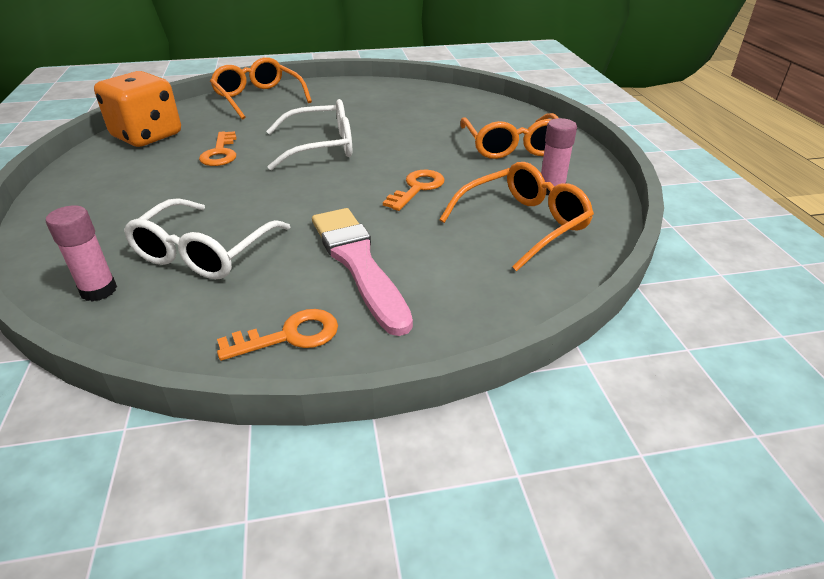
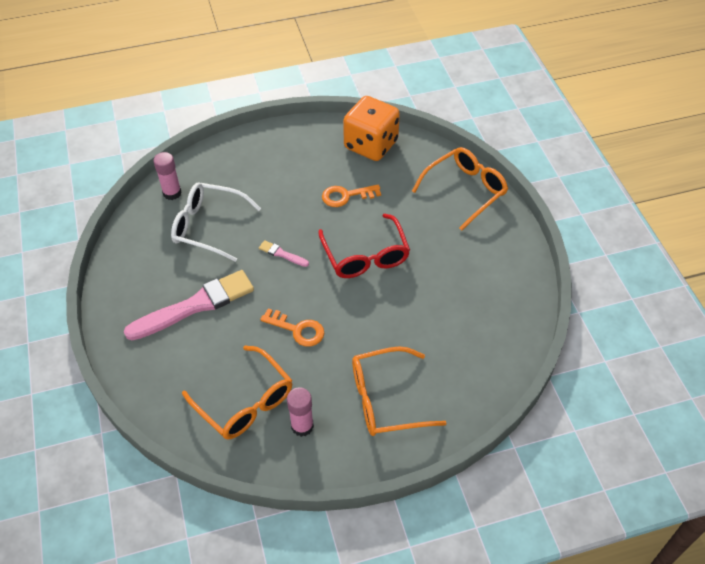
camera: 85 degrees right, 15 degrees up
(288, 336) = (128, 284): orange key -> none
(292, 195) = (282, 254): none -> pink brush
(321, 147) = (365, 256): white glasses -> red glasses

